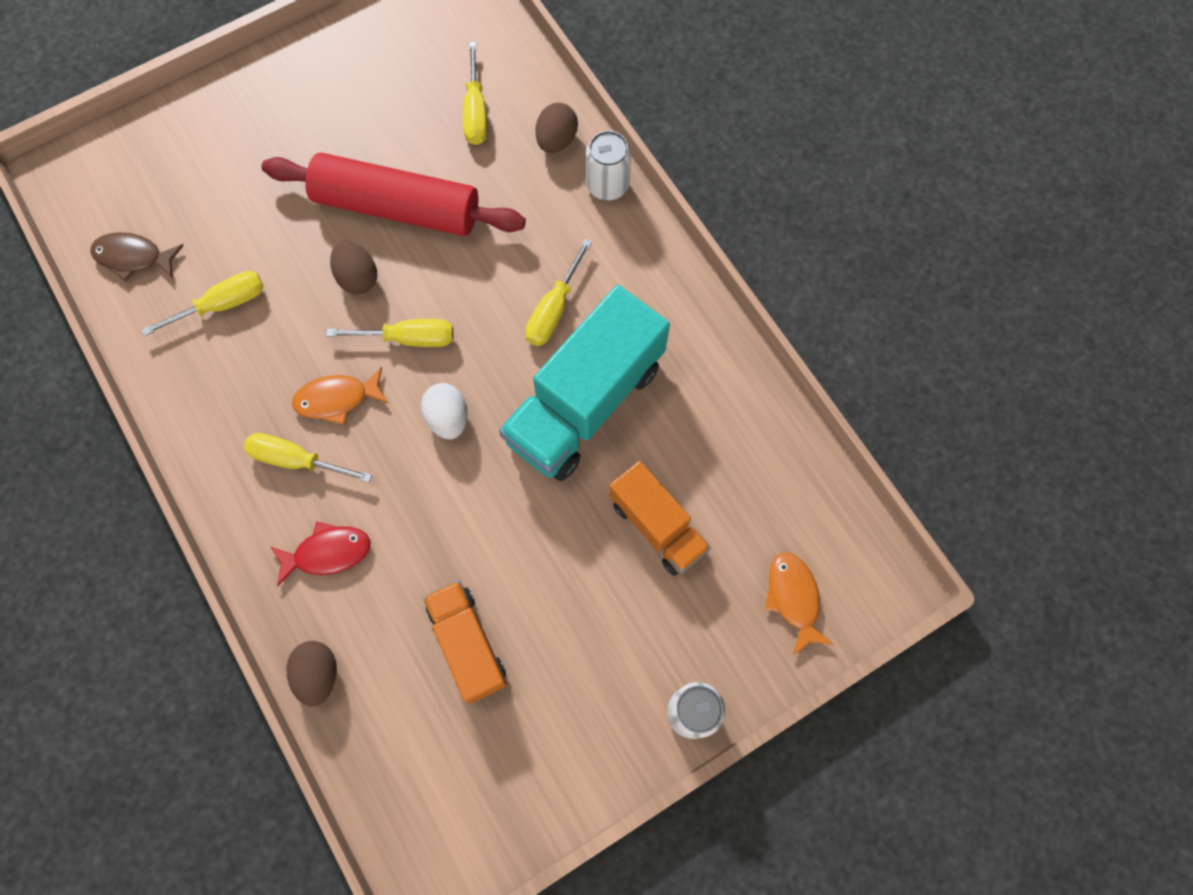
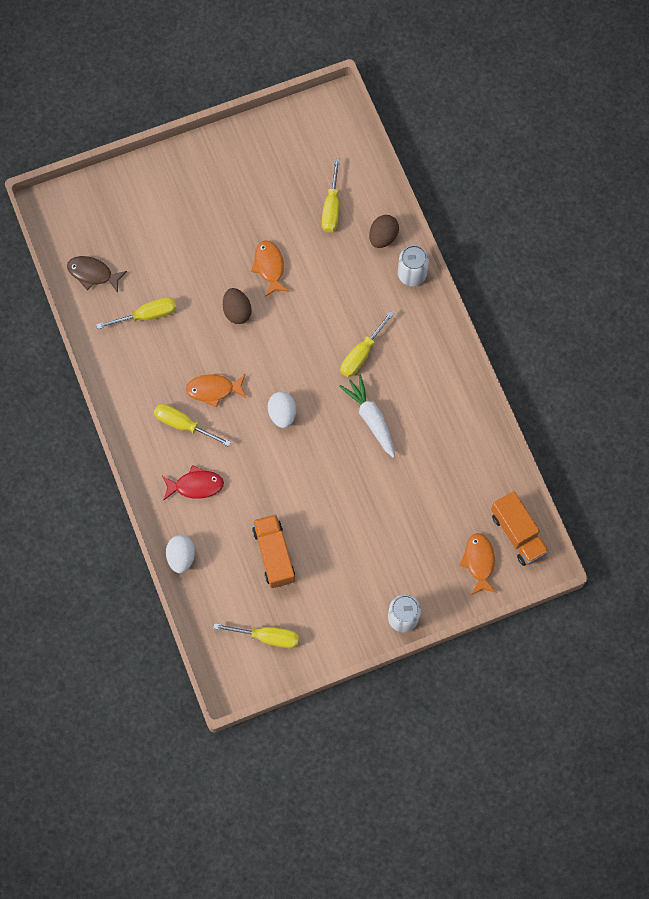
camera: 10 degrees right, 0 degrees up
(318, 674) = (181, 557): brown egg -> white egg
(397, 207) = (269, 267): red rolling pin -> orange fish
(408, 338) = (264, 357): yellow screwdriver -> yellow screwdriver (267, 637)
(585, 402) = (371, 418): turquoise truck -> white carrot
(657, 526) = (403, 504): orange truck -> orange truck (517, 534)

